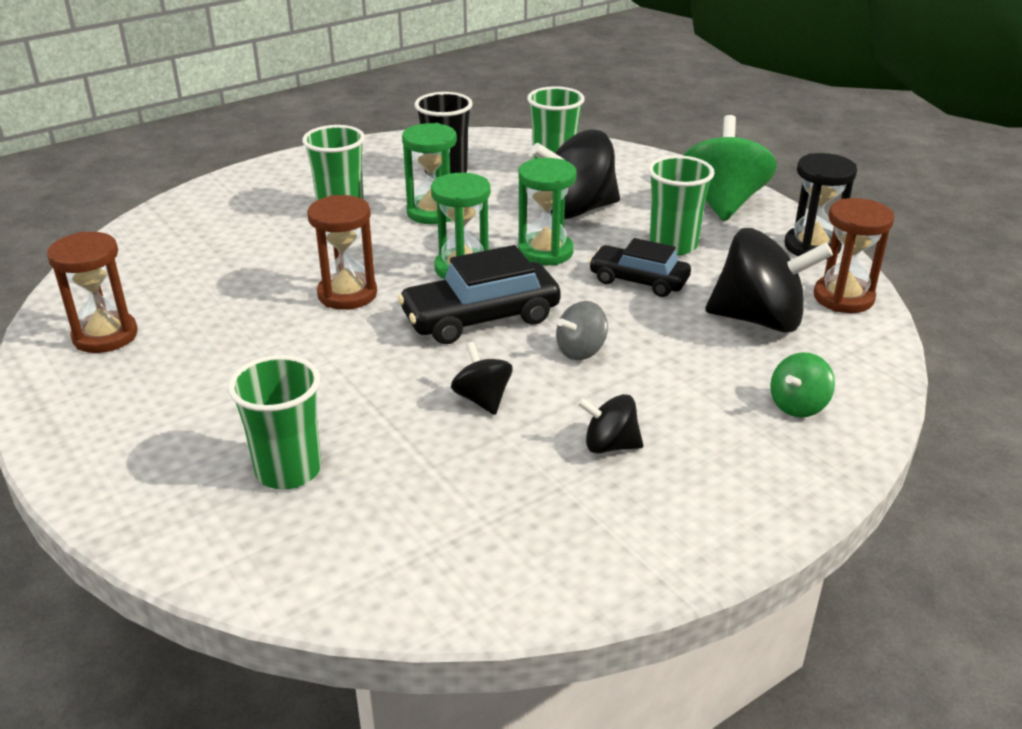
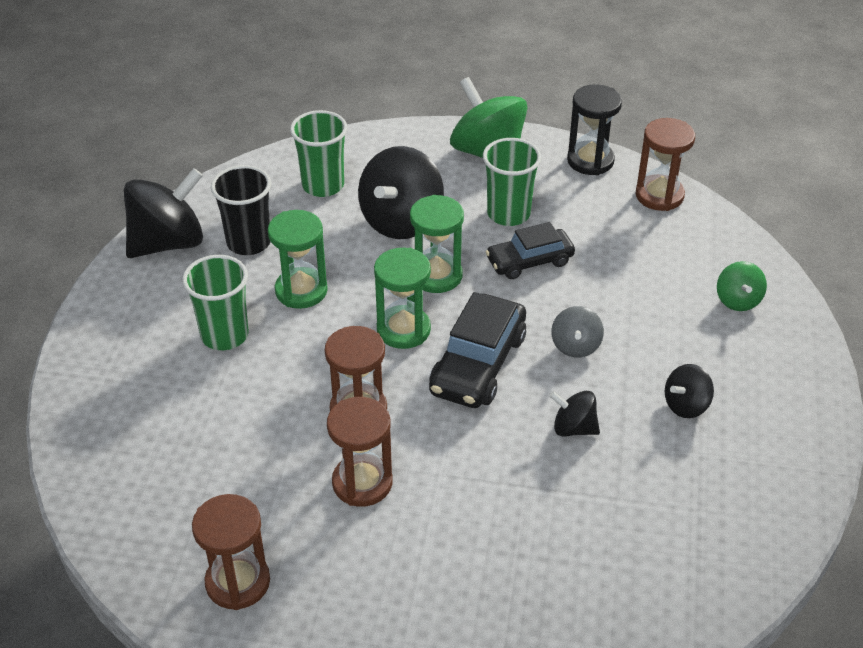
camera: 45 degrees left, 10 degrees up
(273, 334) = (362, 483): none -> brown hourglass
(288, 470) = (543, 573): green cup -> none
(759, 319) = (638, 246): black spinning top -> black spinning top (168, 243)

